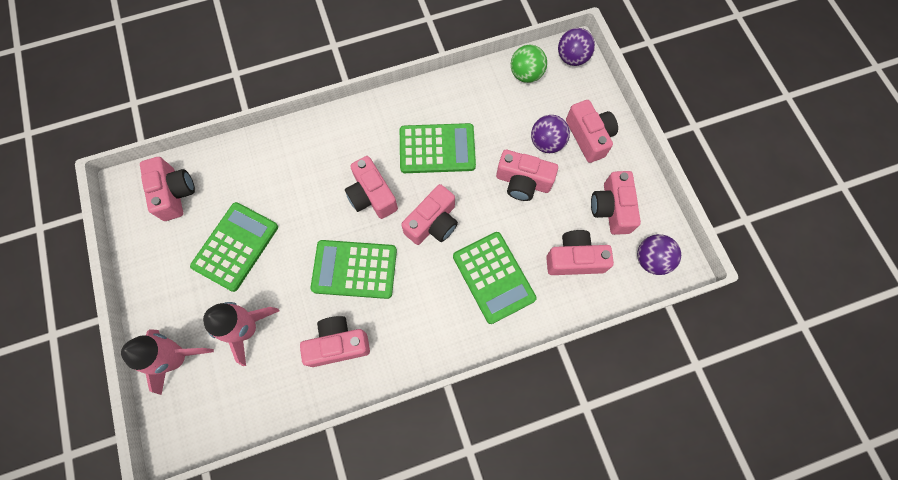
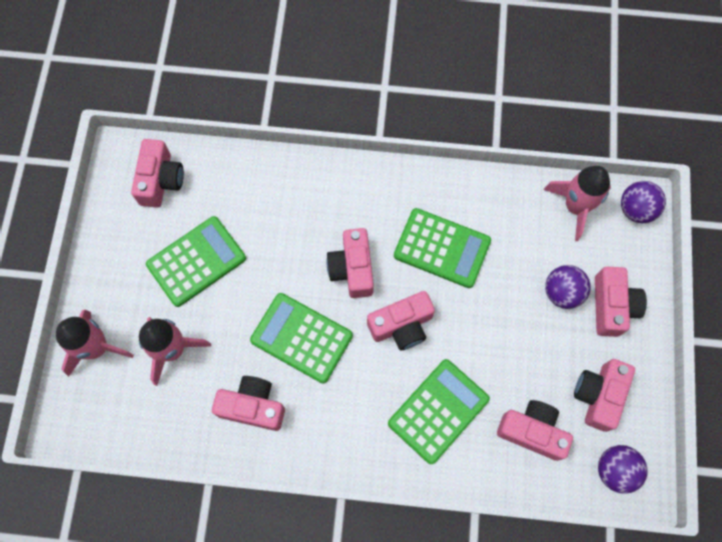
camera: 25 degrees right, 0 degrees up
(493, 277) = (438, 411): green calculator -> green calculator turned 135 degrees counterclockwise
(523, 182) = (516, 324): pink camera -> none
(526, 74) = (575, 207): green ball -> pink rocket

